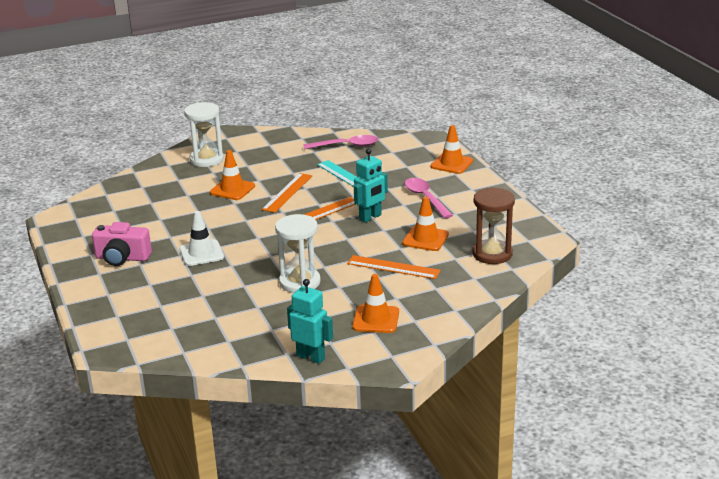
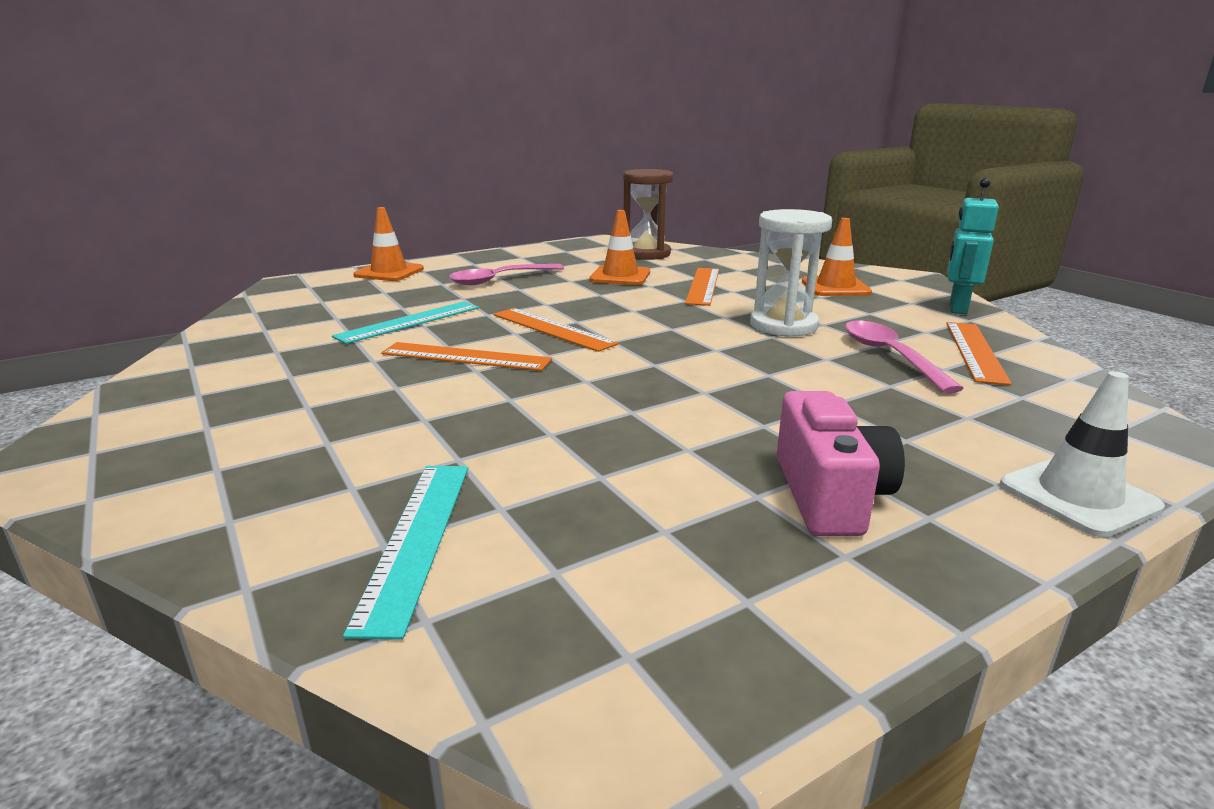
camera: 100 degrees left, 5 degrees down
(141, 191) = (417, 539): none -> turquoise ruler
(201, 253) = (743, 404): white traffic cone -> white traffic cone (1078, 496)
(206, 159) = (235, 461): white hourglass -> none
(232, 189) = (439, 407): orange traffic cone -> none
(232, 335) = (975, 351): none -> orange ruler
(346, 146) = (270, 329): pink spoon -> pink spoon (890, 356)
(370, 217) = (563, 301): turquoise robot -> none

